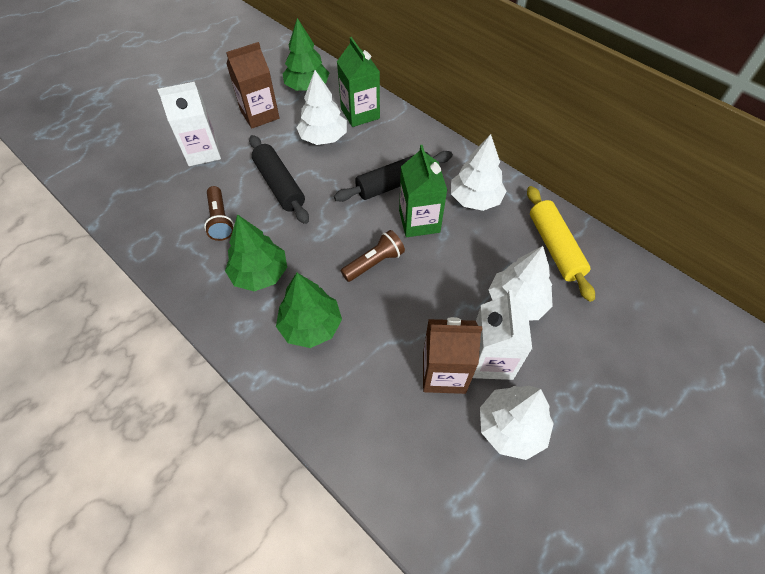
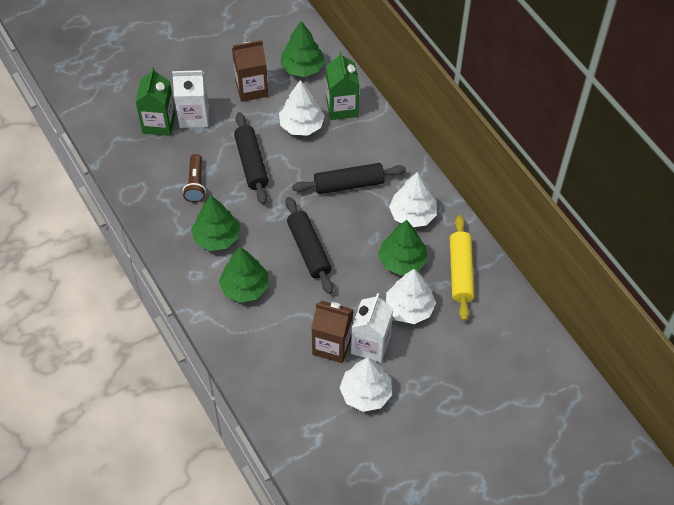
camera: 15 degrees right, 0 degrees up
(374, 263) = (308, 250): brown flashlight -> black rolling pin
(419, 221) = (357, 223): green carton -> green carton (159, 123)
(485, 250) = (402, 261): none -> green tree

